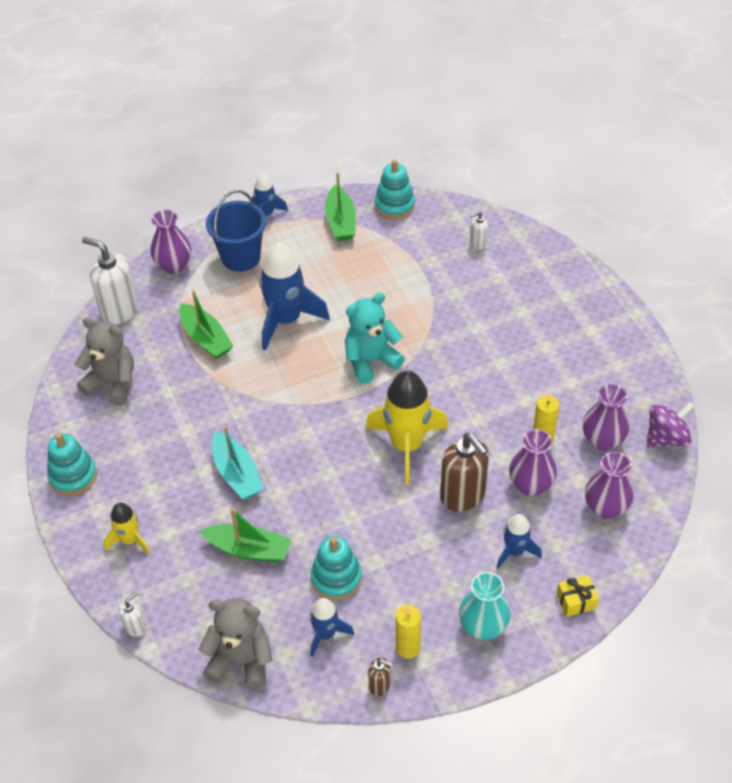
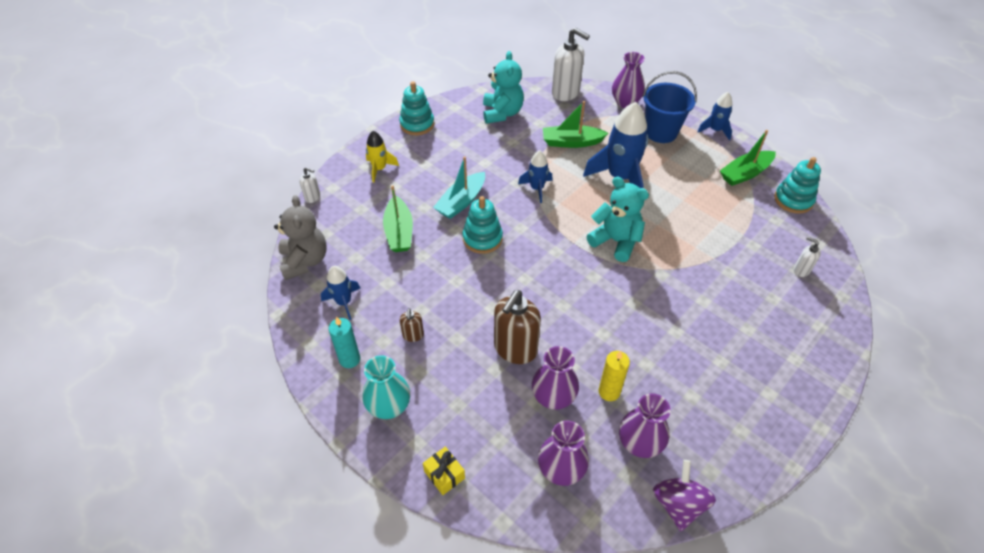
camera: 65 degrees right, 0 degrees up
(112, 383) = (502, 113): grey teddy bear -> turquoise teddy bear
(119, 310) = (566, 93): white soap dispenser -> white soap dispenser turned 120 degrees clockwise
(206, 338) = (571, 142): green boat -> green boat turned 60 degrees clockwise
(336, 578) = (396, 291): turquoise stacking toy -> turquoise stacking toy (482, 239)
(380, 685) = (310, 352): brown soap dispenser -> brown soap dispenser (413, 335)
(406, 445) = (544, 293): yellow rocket -> none
(408, 648) = (349, 359): yellow candle -> turquoise candle
(515, 551) = (475, 407): blue rocket -> blue rocket (537, 189)
(666, 438) = (678, 504): purple spinning top -> purple spinning top turned 120 degrees counterclockwise

